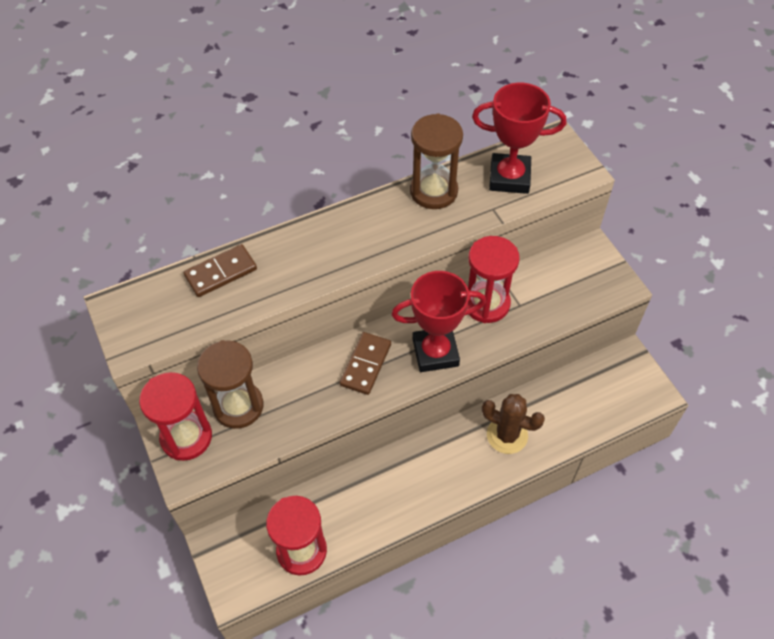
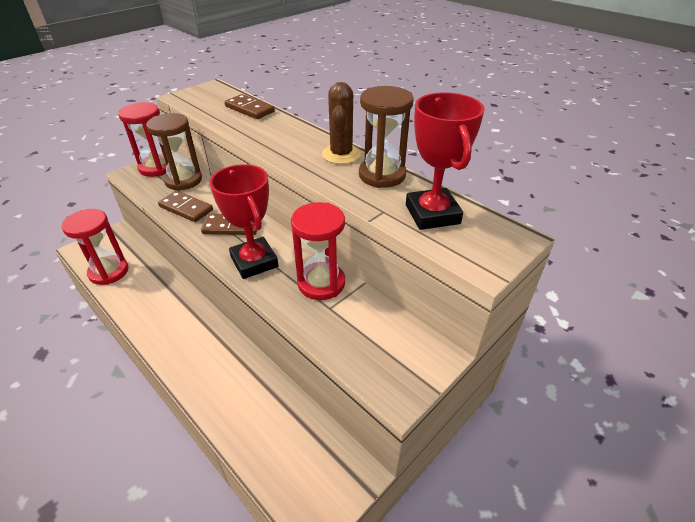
camera: 70 degrees right, 15 degrees down
(307, 408) = (186, 208): none -> brown domino
(507, 435) = (226, 375): brown cactus -> brown cactus (341, 154)

